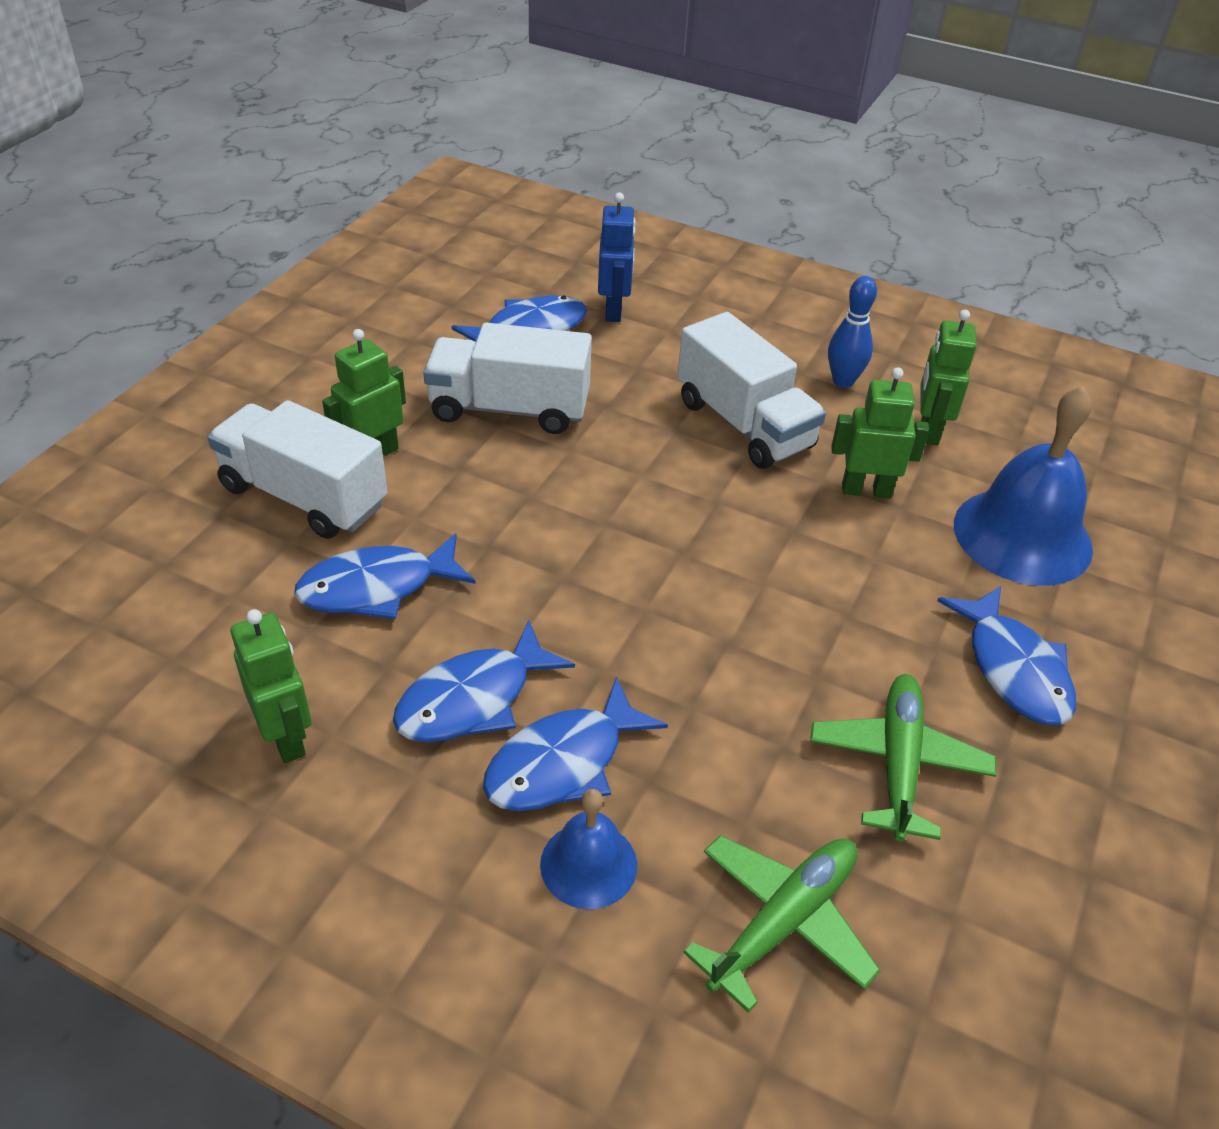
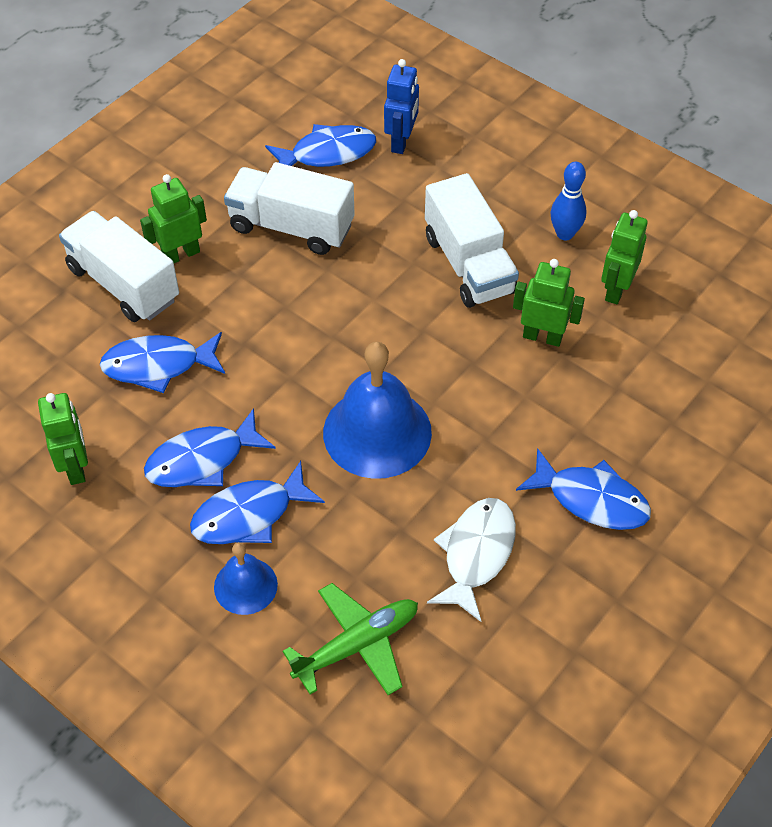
camera: 15 degrees right, 10 degrees up
(898, 763) = (476, 554): green plane -> white fish
(1013, 669) = (591, 499): blue fish -> blue fish turned 60 degrees counterclockwise
(1022, 536) = (649, 393): blue bell -> blue bell (377, 432)

